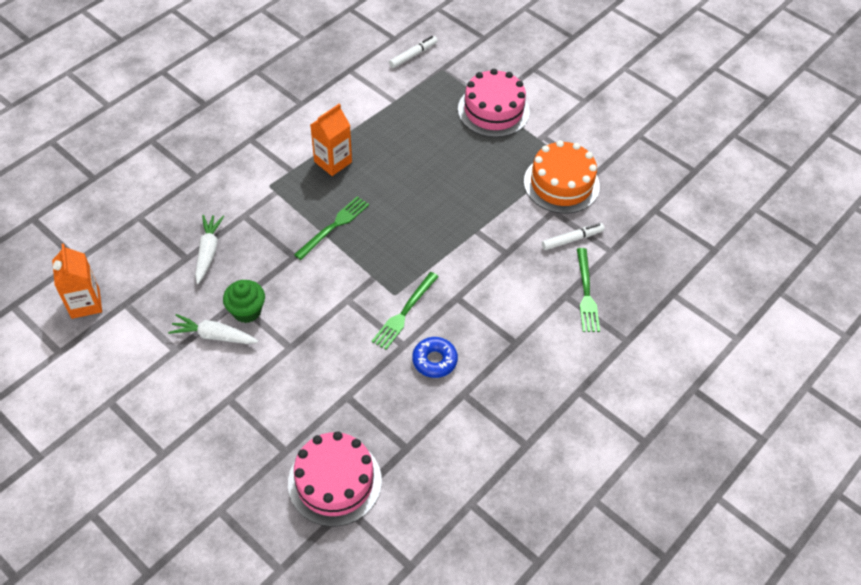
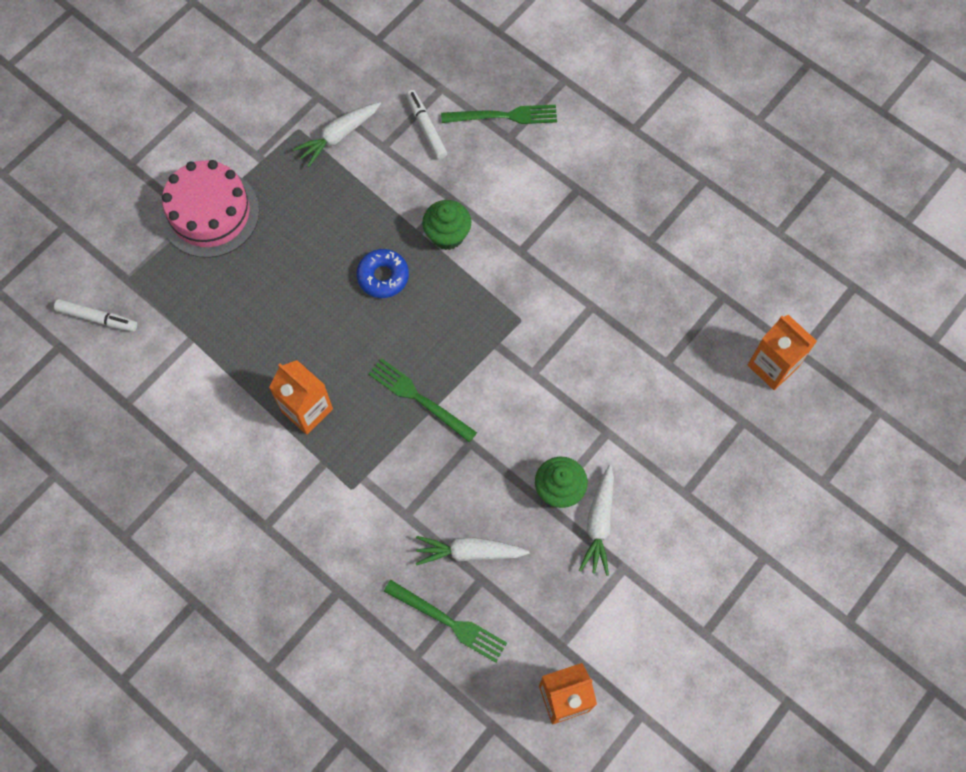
camera: 90 degrees left, 15 degrees up
(335, 481) = (772, 366): pink cake -> orange carton
(404, 312) = (546, 307): green fork -> green fork (448, 622)
(413, 55) = (97, 318): white marker -> white marker turned 150 degrees clockwise
(434, 360) = (610, 272): blue donut -> blue donut (383, 276)
(472, 249) = (447, 235): none -> green cupcake
(561, 184) = (338, 136): orange cake -> white carrot

